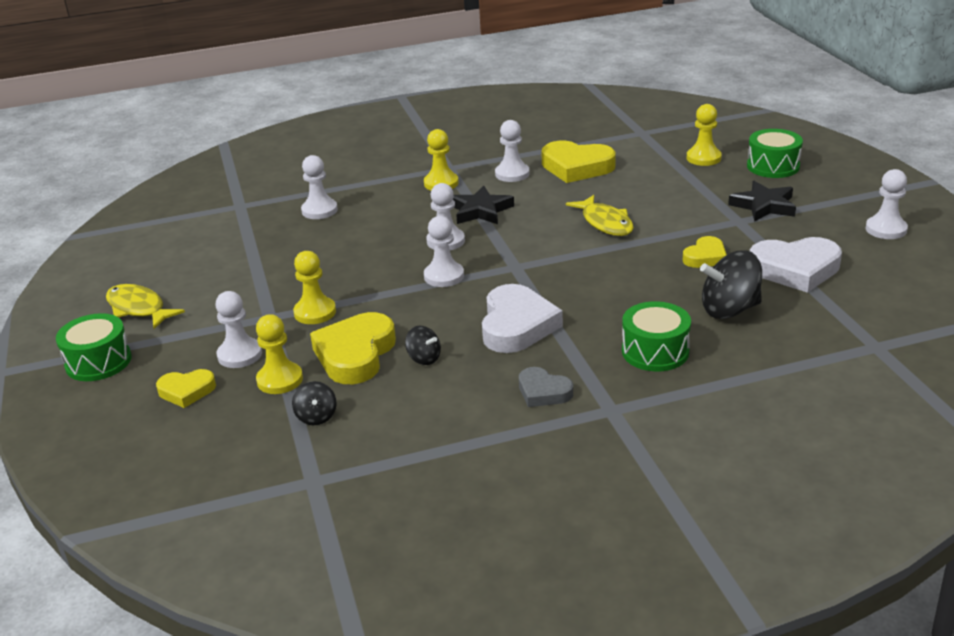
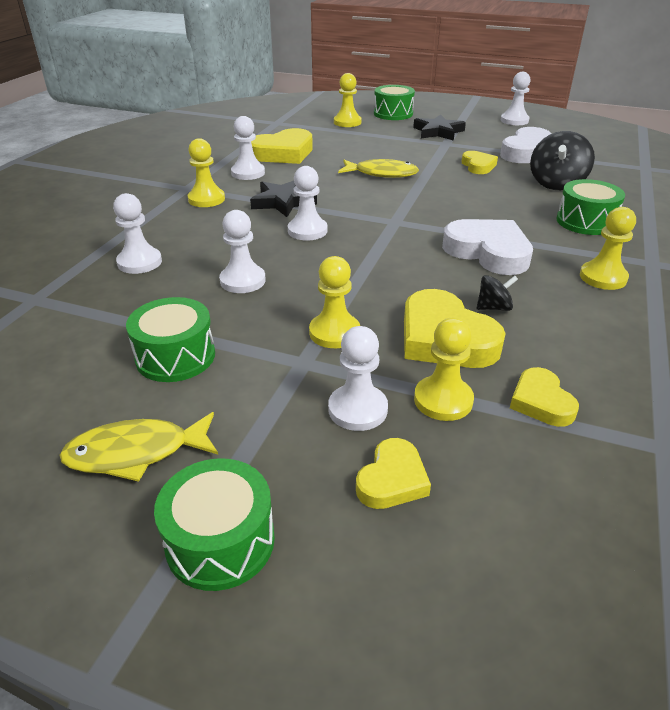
camera: 55 degrees left, 5 degrees up
(230, 276) = (175, 356): none -> green drum
(316, 417) = (541, 402): black spinning top -> yellow heart
(444, 276) = (365, 251): white pawn -> white pawn (242, 281)
(543, 392) = (603, 277): grey heart -> yellow pawn

